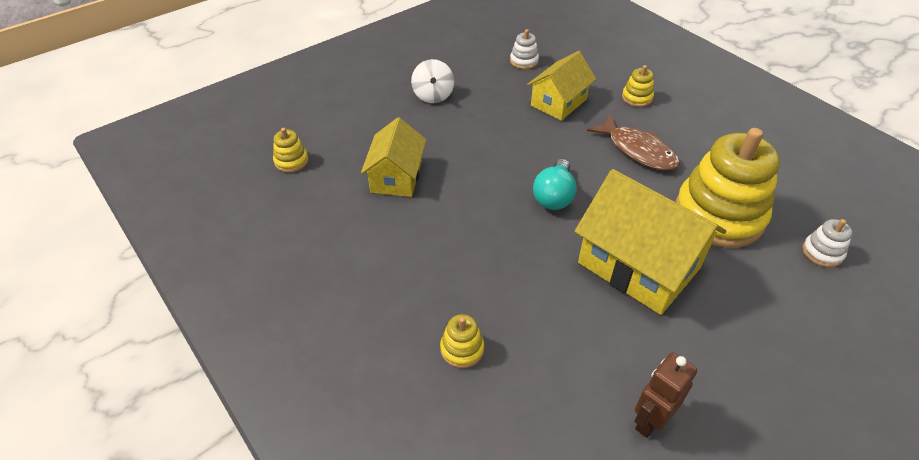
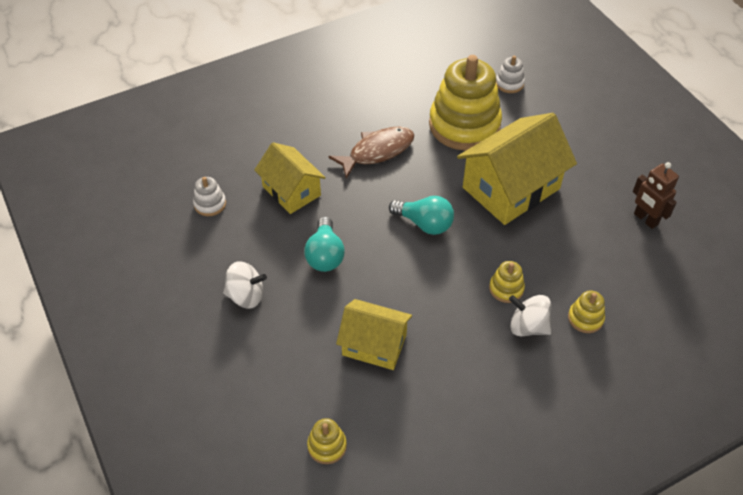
camera: 80 degrees left, 5 degrees up
(439, 293) = (528, 326): none -> white spinning top
(490, 133) = (325, 255): none -> turquoise light bulb
(637, 98) = (302, 131): yellow stacking toy -> yellow stacking toy (506, 288)

